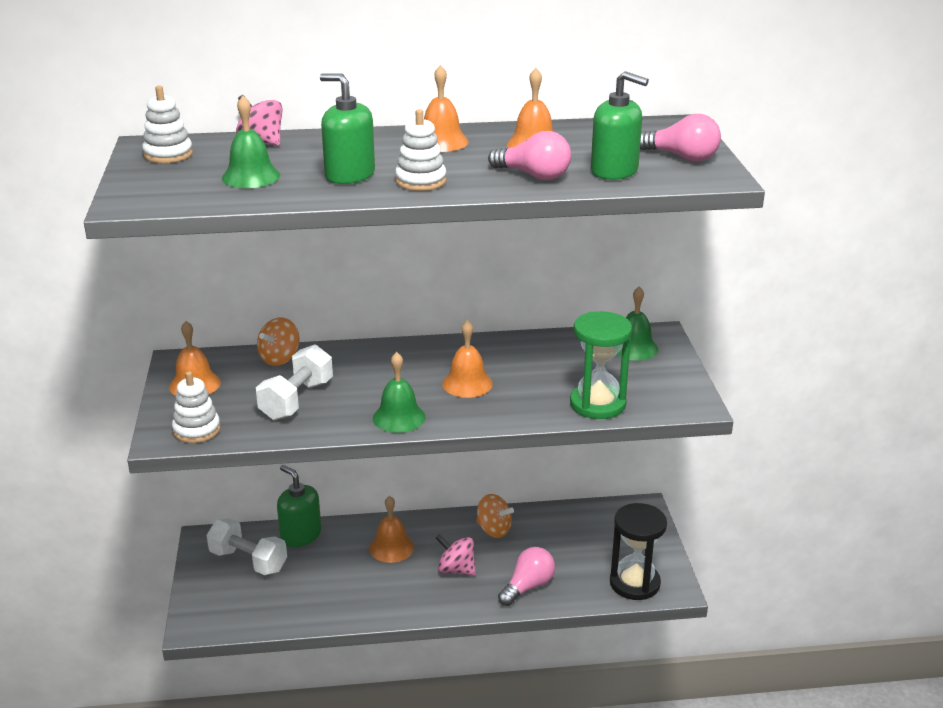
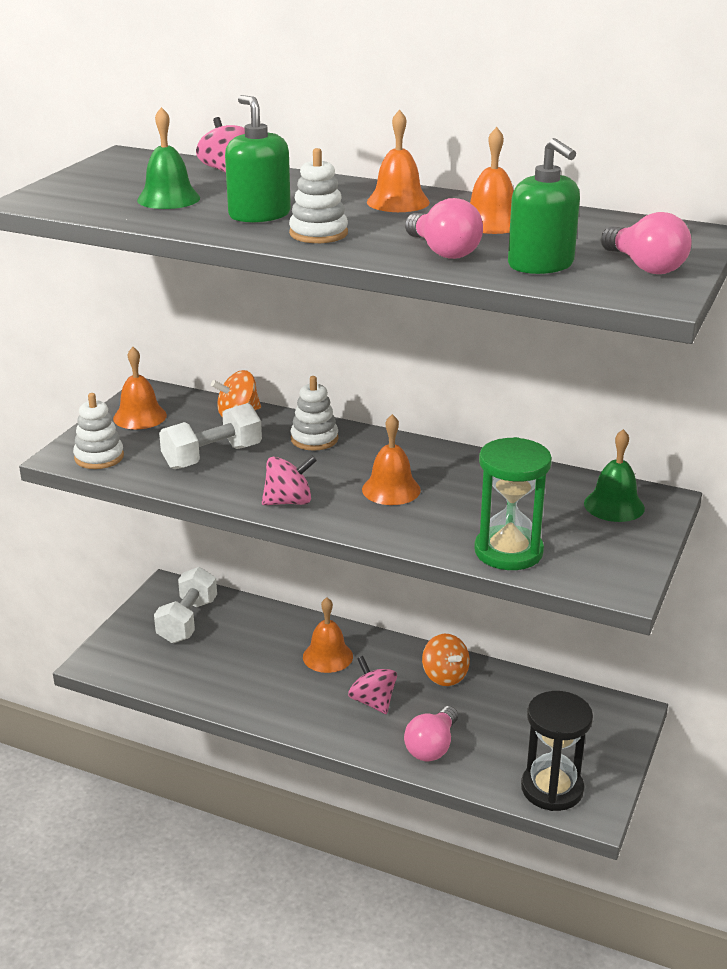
camera: 30 degrees right, 0 degrees up
(168, 154) = (129, 167): white stacking toy -> white stacking toy (314, 439)
(248, 561) = (187, 621): white dumbbell -> white dumbbell turned 45 degrees clockwise
(301, 535) = (253, 614): green soap dispenser -> none
(399, 417) = (289, 501): green bell -> pink spinning top
(528, 586) = (432, 747): pink light bulb -> pink light bulb turned 135 degrees clockwise

